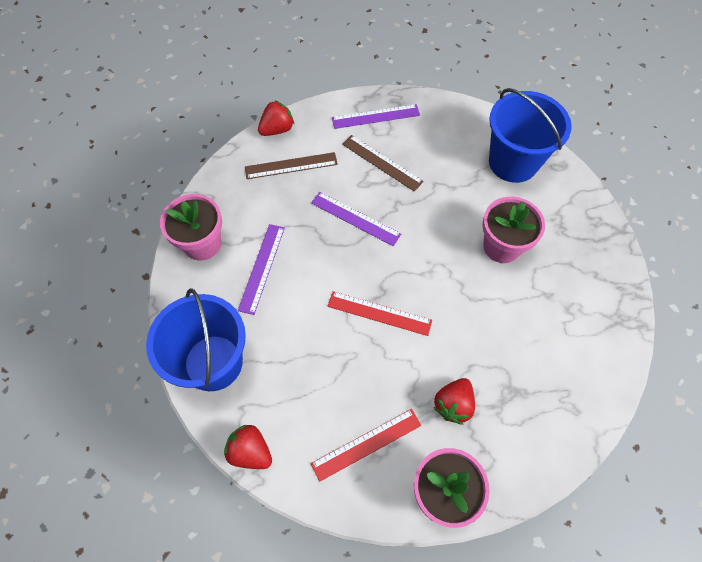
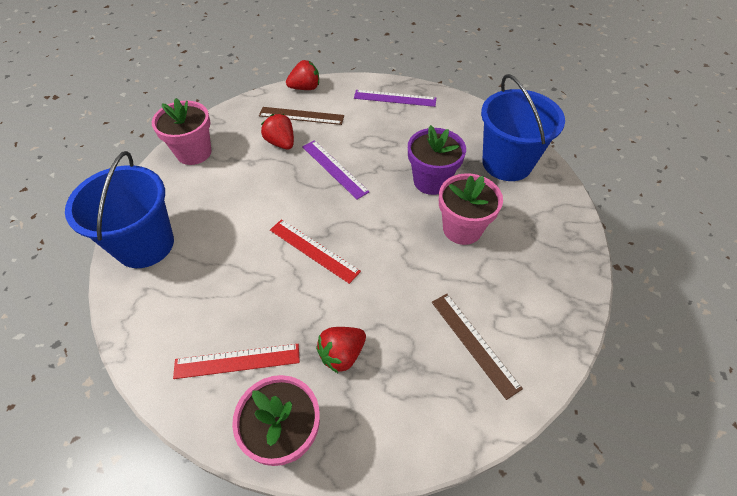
camera: 20 degrees right, 10 degrees down
(250, 451) = (129, 329): red strawberry -> red strawberry (281, 143)
(262, 268) = (231, 184): purple ruler -> none
(382, 162) = (382, 133): brown ruler -> brown ruler (474, 343)
(453, 204) = (431, 181): none -> purple flower pot

